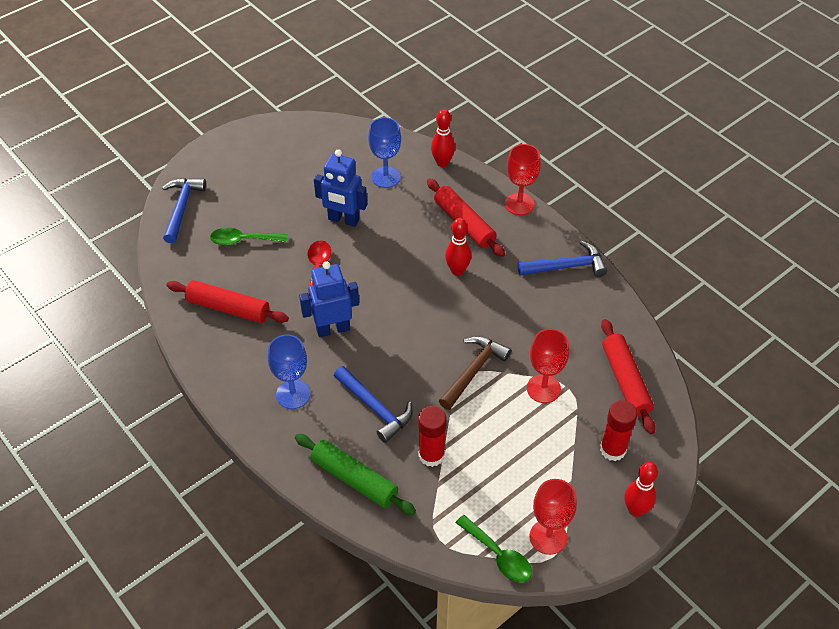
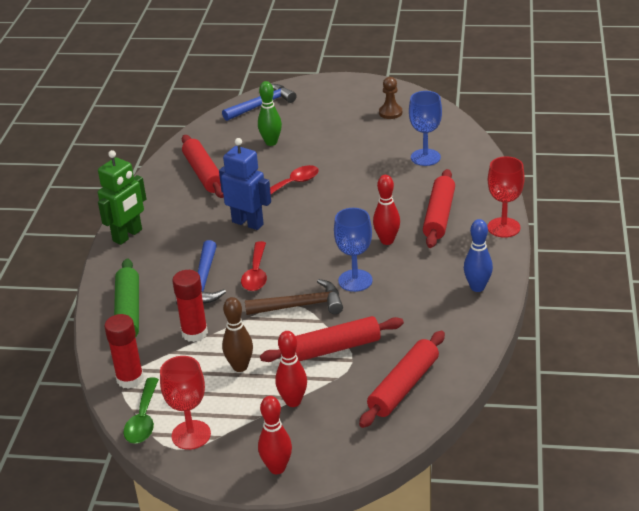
camera: 50 degrees right, 15 degrees down
(243, 240) = (271, 142): green spoon -> green bowling pin
(249, 412) = (128, 235): none -> green robot
(293, 394) = (167, 242): blue goblet -> blue goblet (355, 280)
(302, 151) = (390, 113): none -> brown pawn
(343, 220) = (354, 166): blue robot -> none
(403, 369) = (256, 273): none -> red spoon
(442, 163) = (483, 171): red bowling pin -> red bowling pin (293, 401)
(503, 455) = (240, 367): none -> brown bowling pin
(543, 388) = (333, 349): red goblet -> red rolling pin
(567, 266) = (477, 287): blue hammer -> blue bowling pin
(613, 449) = (322, 420): red glue stick -> red glue stick (130, 379)

